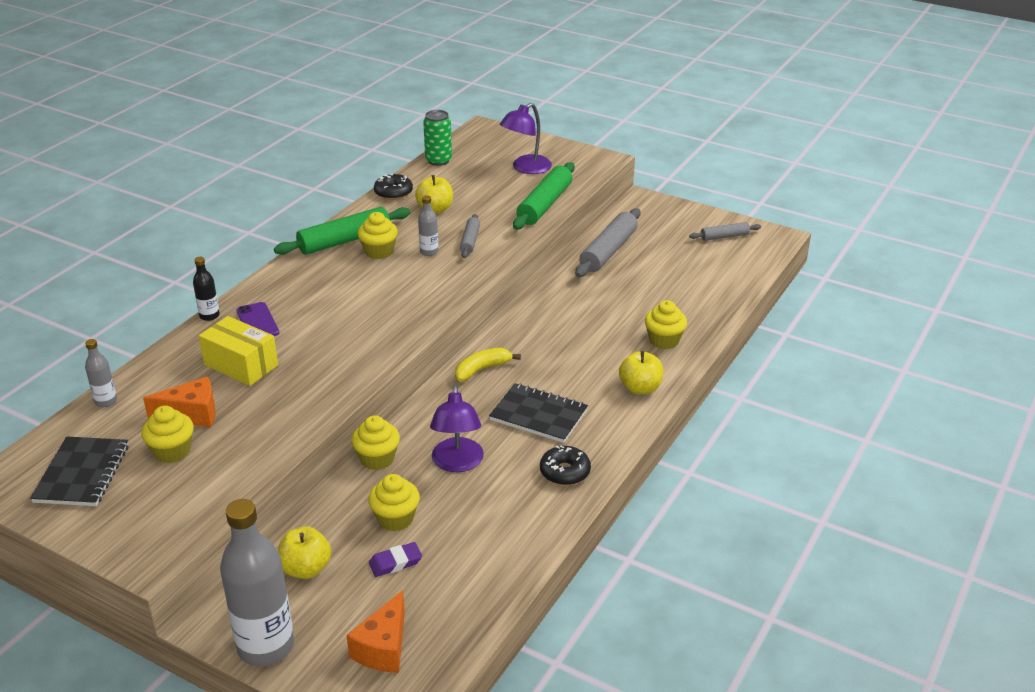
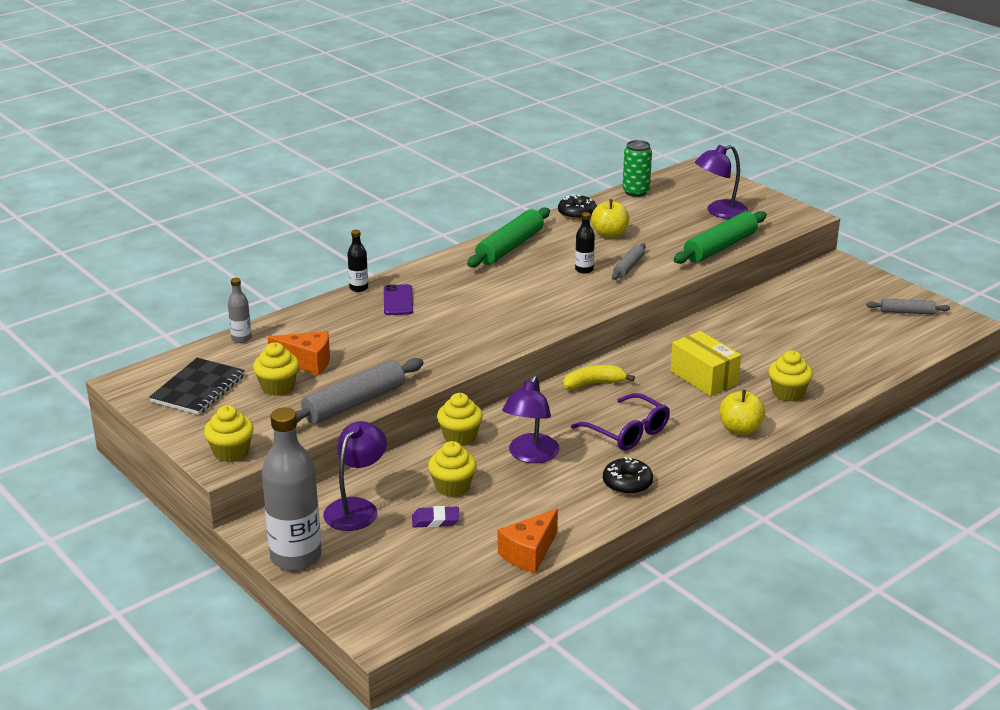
camera: 20 degrees right, 5 degrees down
(241, 365) = (367, 332): yellow box -> yellow box (704, 377)
(306, 569) = (356, 508): yellow apple -> purple lamp
(344, 241) = (509, 247): green rolling pin -> green rolling pin turned 45 degrees counterclockwise
(379, 252) = (537, 262): yellow cupcake -> yellow cupcake (231, 452)
(383, 648) = (393, 581): orange cheese -> orange cheese (529, 553)
(429, 252) = (584, 270): grey bottle -> black bottle
(538, 415) = (627, 432): black notebook -> purple glasses
(608, 251) = (775, 304): grey rolling pin -> grey rolling pin (354, 403)

